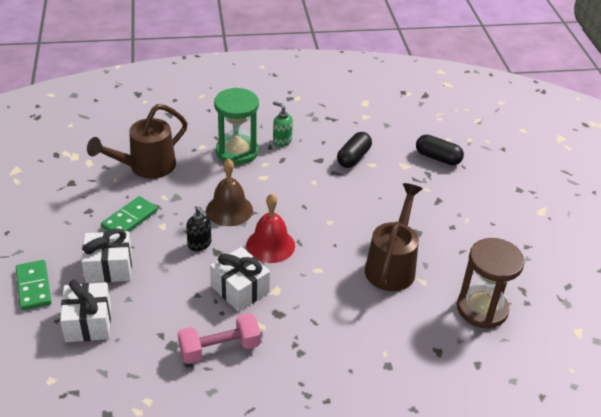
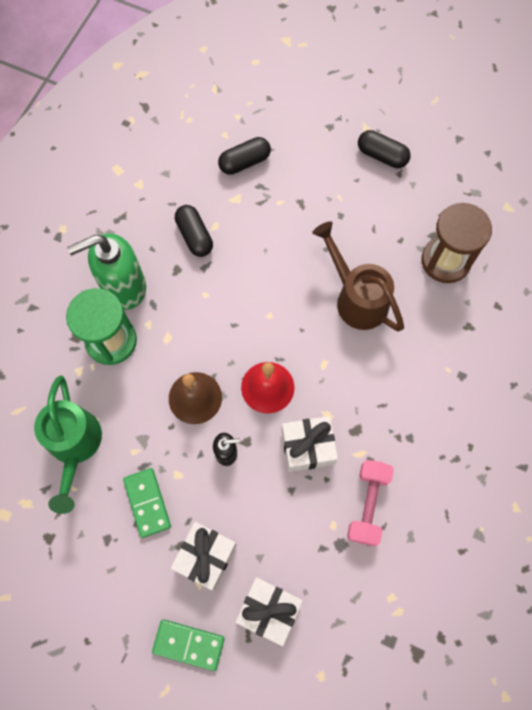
camera: 55 degrees left, 30 degrees up
(146, 167) = (74, 446): brown watering can -> green watering can
(282, 141) = (123, 287): green soap dispenser -> green soap dispenser, size x2.08
(530, 229) = (382, 156): none -> black capsule

